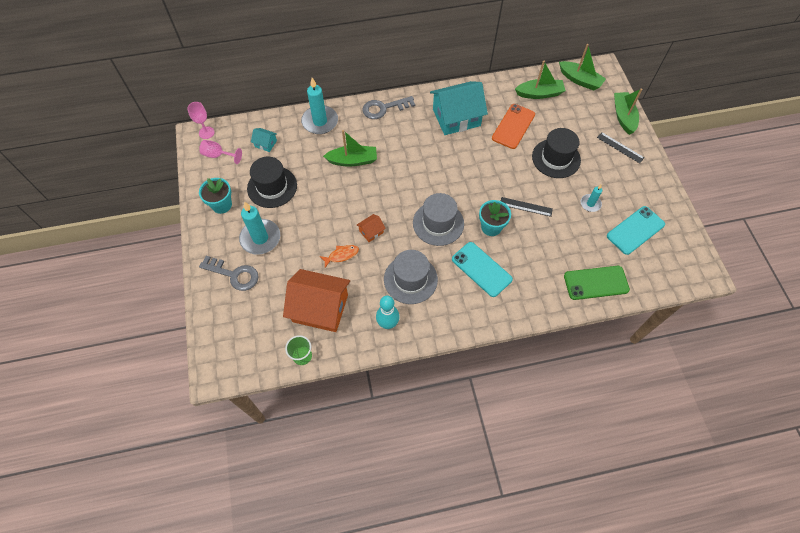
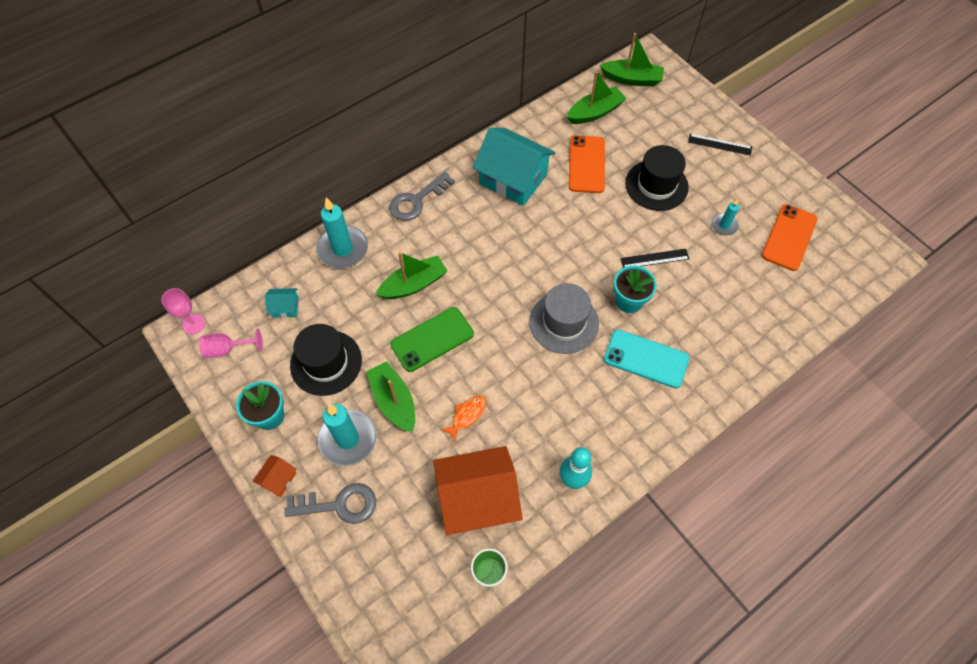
camera: 25 degrees left, 0 degrees up
(371, 231) = (487, 368): orange house -> orange house (278, 479)
(410, 279) = (569, 409): grey hat -> none
(456, 117) = (513, 179): turquoise house -> turquoise house turned 75 degrees clockwise
(596, 283) = (781, 319): green phone -> green phone (432, 339)
(623, 116) = (703, 106): green boat -> green boat (394, 401)
(635, 230) = (789, 237): turquoise phone -> orange phone

